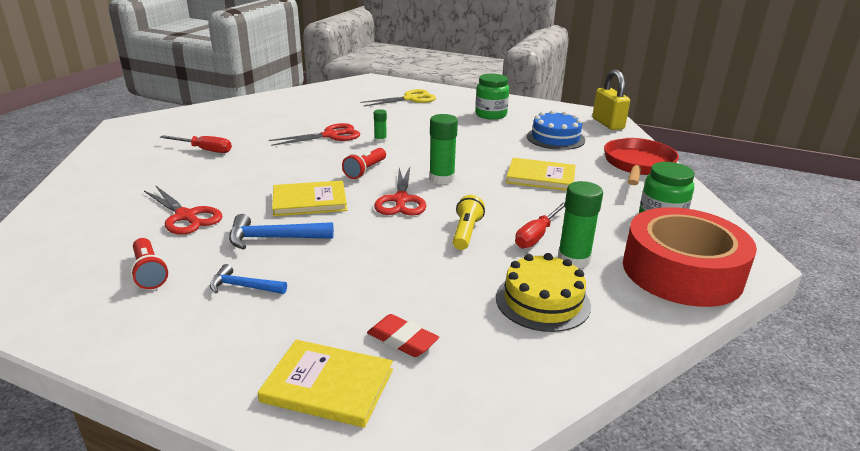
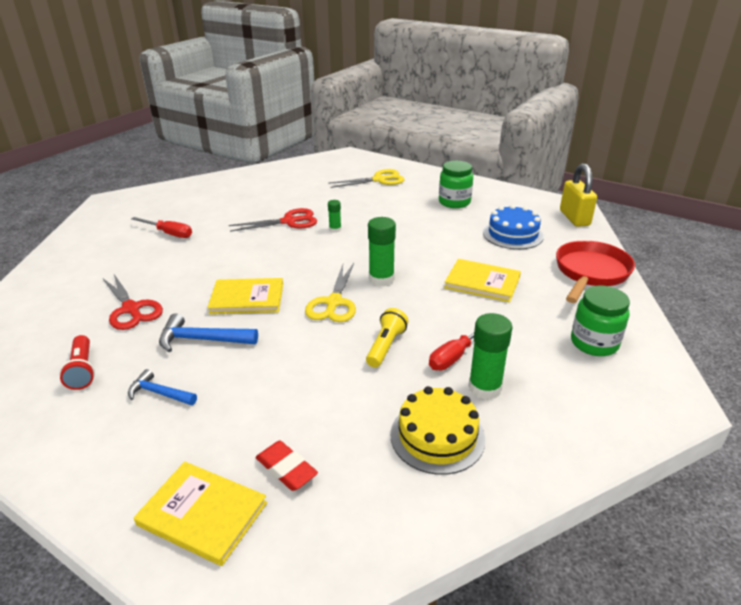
camera: 10 degrees right, 5 degrees up
(365, 170) = (310, 265): red flashlight -> none
(401, 200) = (334, 302): red scissors -> yellow scissors
(681, 271) = (595, 412): red tape -> none

